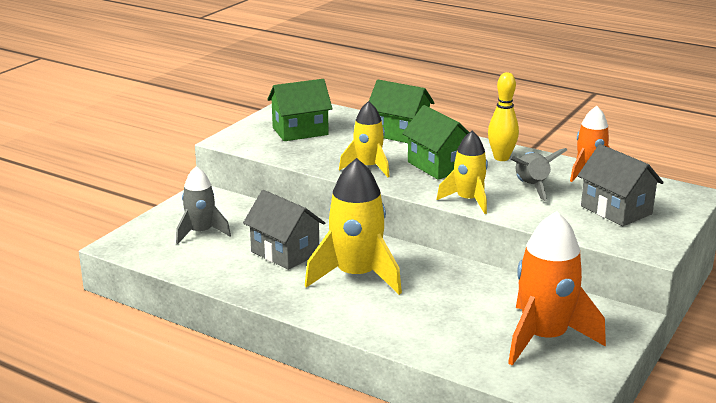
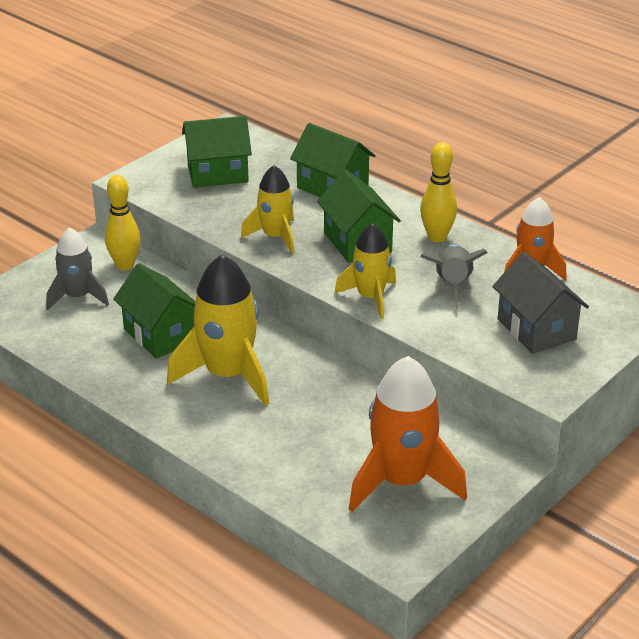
camera: 10 degrees right, 10 degrees up
(234, 208) = (125, 265): none -> yellow bowling pin
(285, 253) = (160, 335): grey house -> green house

